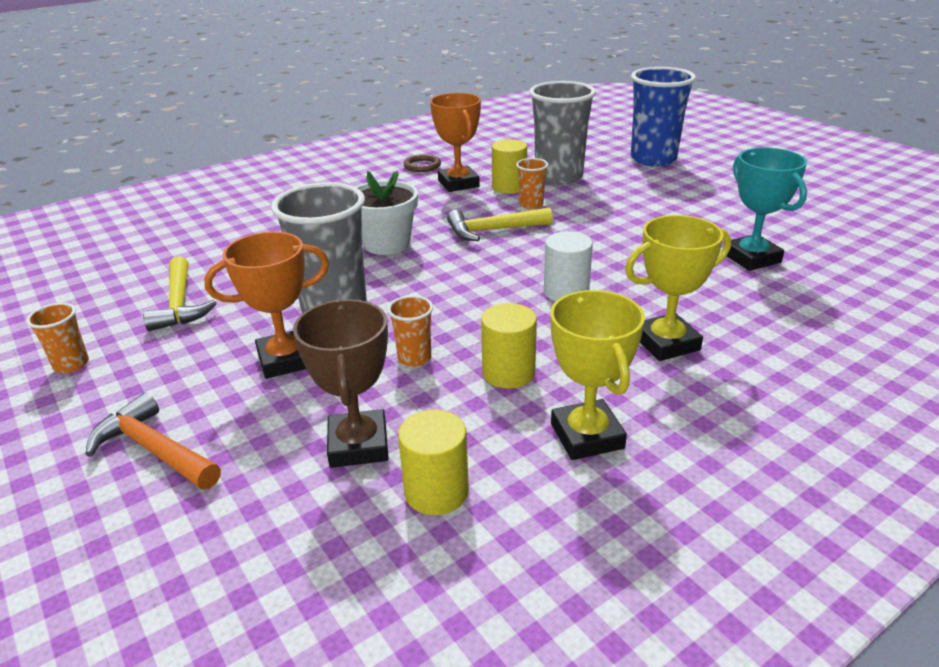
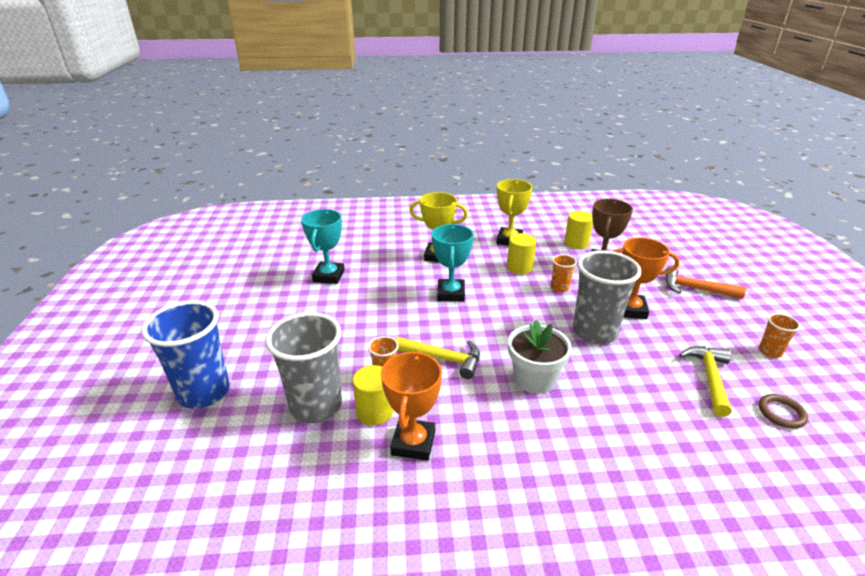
camera: 150 degrees left, 0 degrees up
(154, 450) = (695, 289): orange hammer -> orange hammer turned 135 degrees clockwise
(422, 166) = (420, 509): brown ring -> brown ring (781, 413)
(566, 292) = (451, 294): white cylinder -> turquoise trophy

